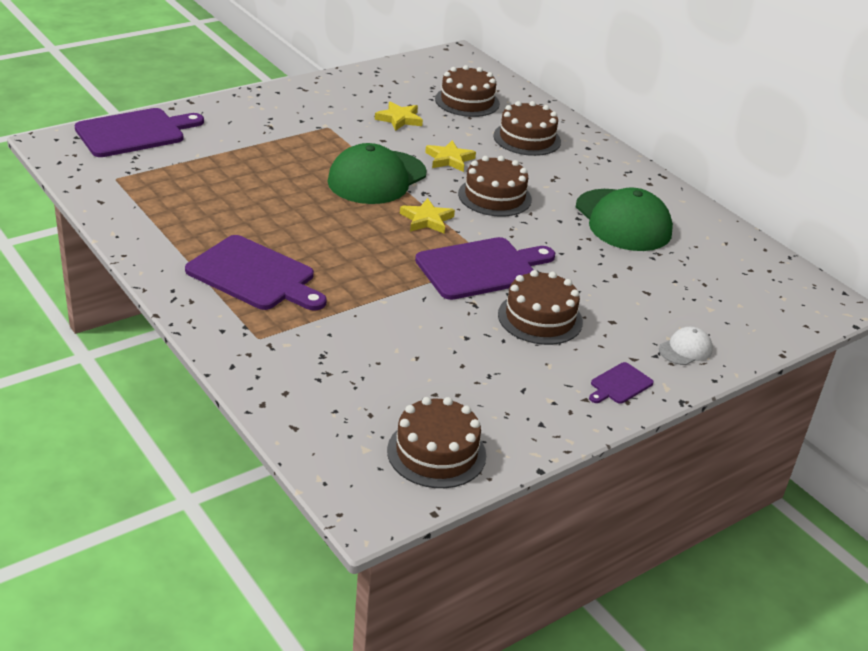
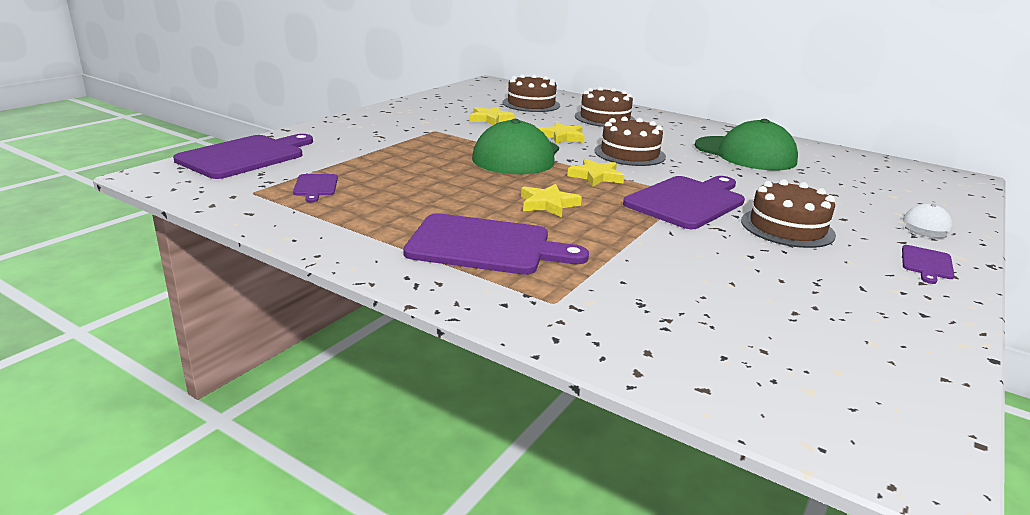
camera: 20 degrees left, 10 degrees down
(168, 182) = (315, 186): none -> purple cutting board
(347, 243) = (548, 204): none -> yellow star
(436, 453) = (881, 372): brown cake -> none

